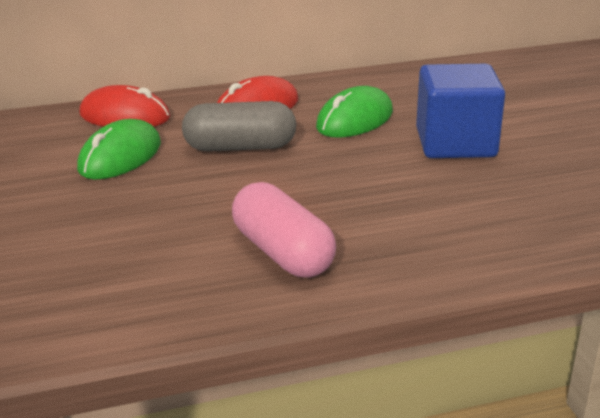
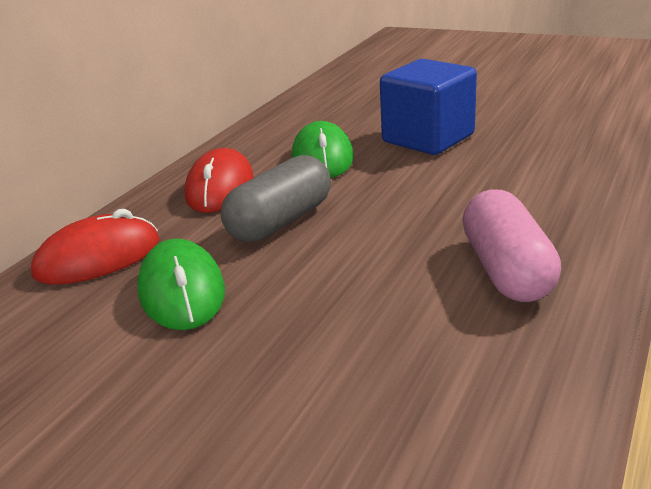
camera: 45 degrees left, 0 degrees up
(283, 253) = (506, 270): pink capsule -> pink capsule turned 75 degrees clockwise

